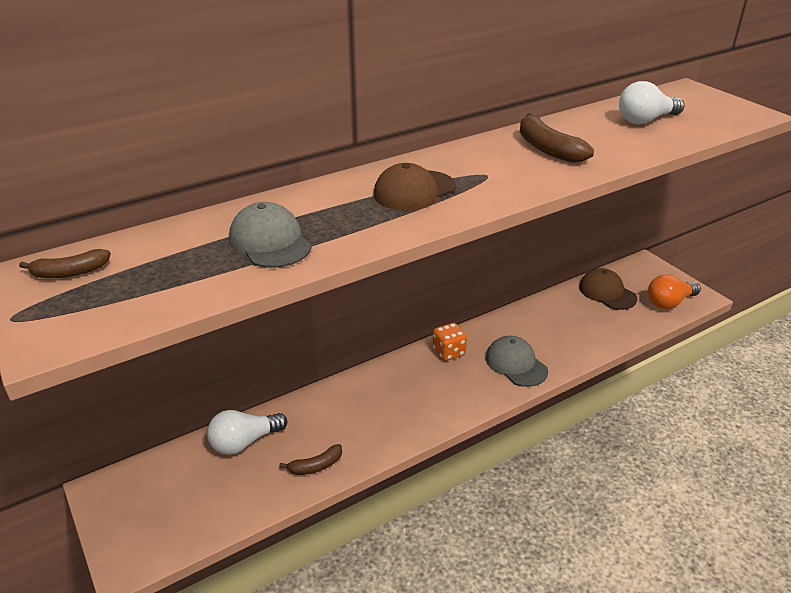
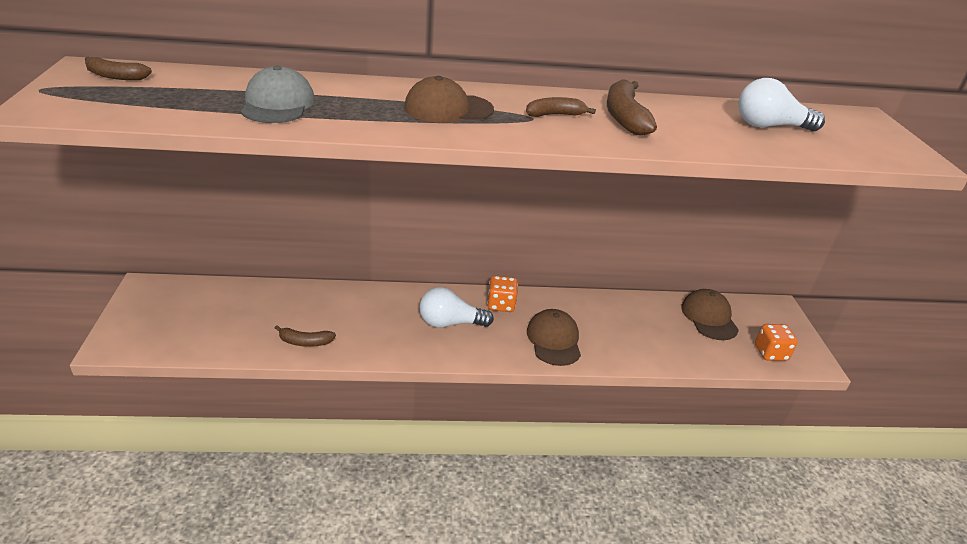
camera: 25 degrees right, 0 degrees up
(244, 442) = (270, 300): white light bulb -> white light bulb (450, 323)
(498, 165) = (555, 115): none -> brown banana
(516, 364) = (554, 340): grey cap -> brown cap
(669, 303) = (770, 353): orange light bulb -> orange dice

